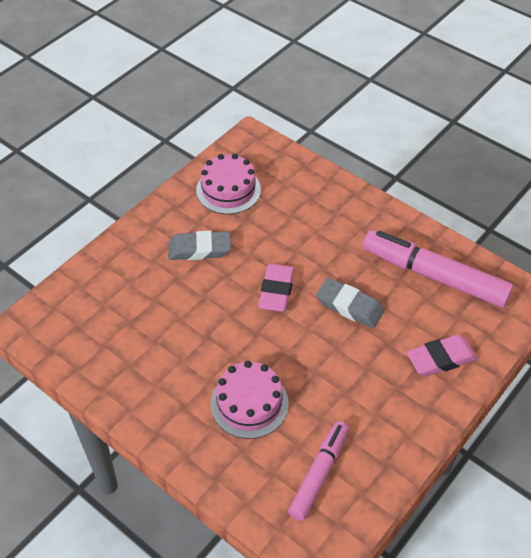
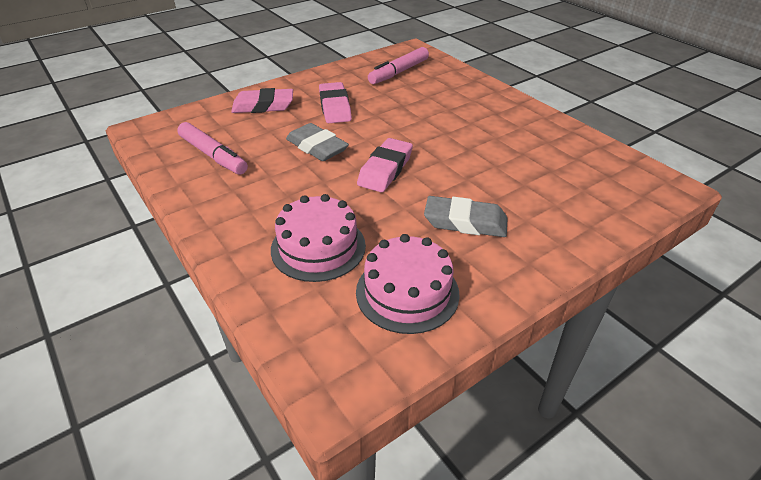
camera: 165 degrees left, 10 degrees down
(249, 403) = (439, 106): pink cake -> pink cake (318, 247)
(363, 374) = (335, 107): none -> pink eraser
(434, 276) = (213, 155): pink marker -> pink marker, size x0.62

